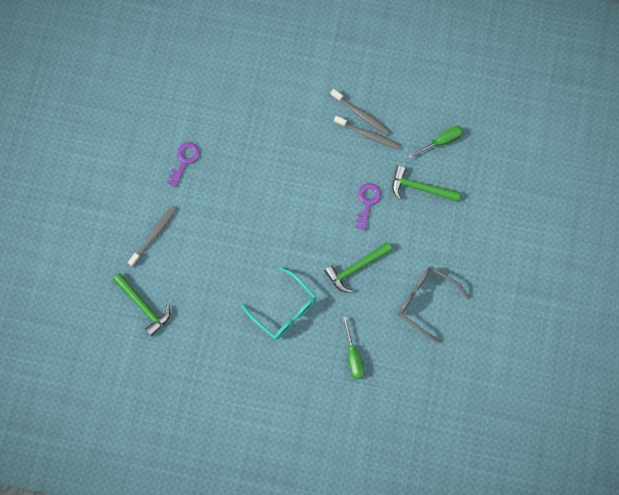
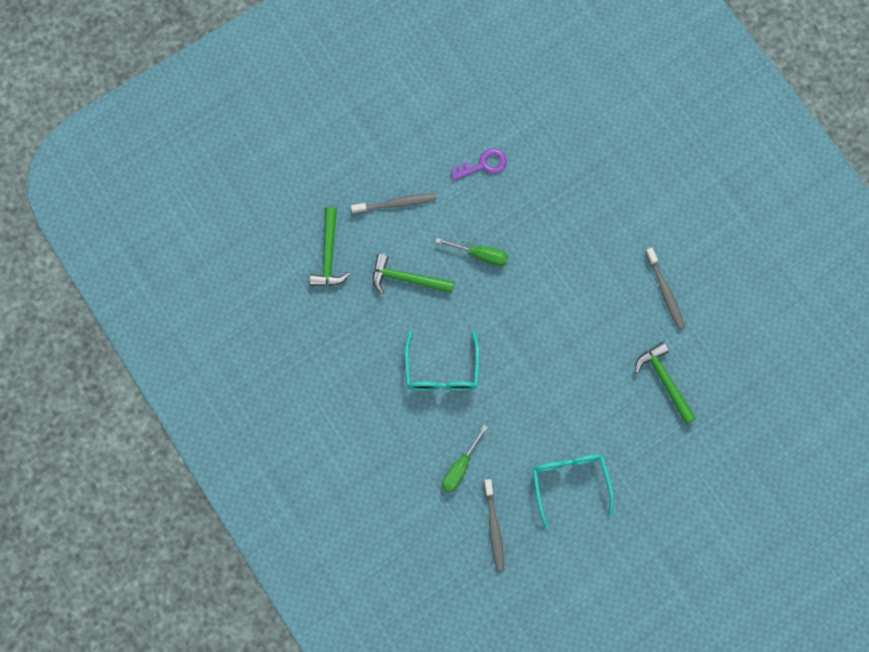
camera: 45 degrees right, 0 degrees up
(356, 268) = (538, 395): green hammer -> green hammer (407, 279)
(361, 114) = (677, 268): grey toothbrush -> grey toothbrush (494, 527)
(367, 202) = (605, 349): purple key -> none
(426, 301) = (570, 483): grey glasses -> turquoise glasses
(441, 141) = (725, 358): green screwdriver -> green screwdriver (480, 255)

